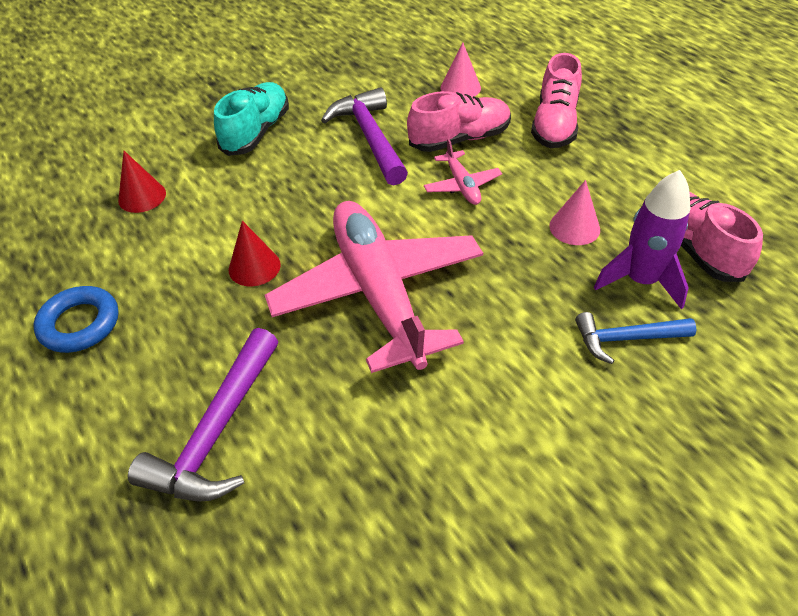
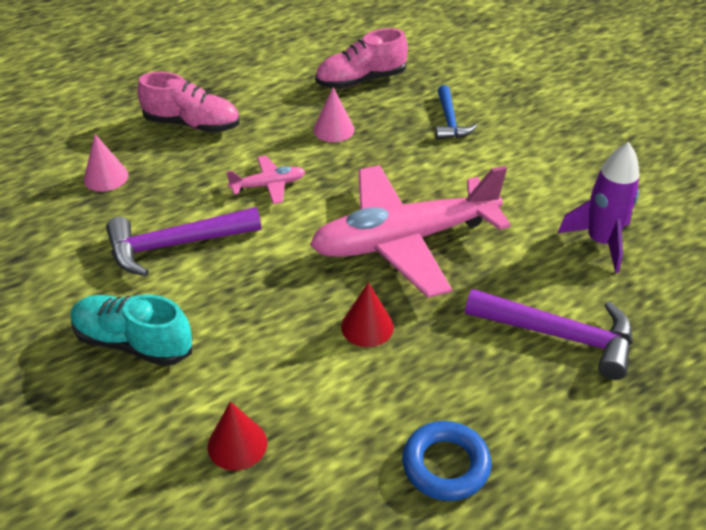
camera: 90 degrees left, 5 degrees down
(459, 139) = (197, 183): pink shoe -> none
(640, 280) = (394, 107): purple rocket -> purple rocket (600, 242)

